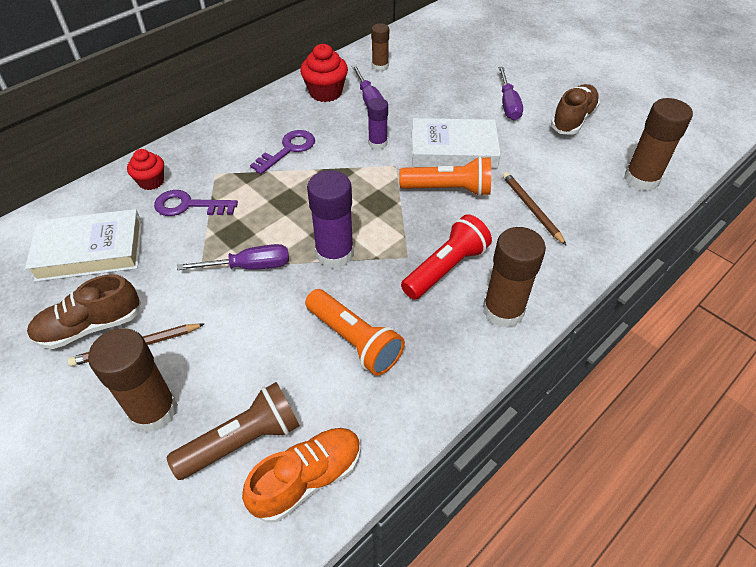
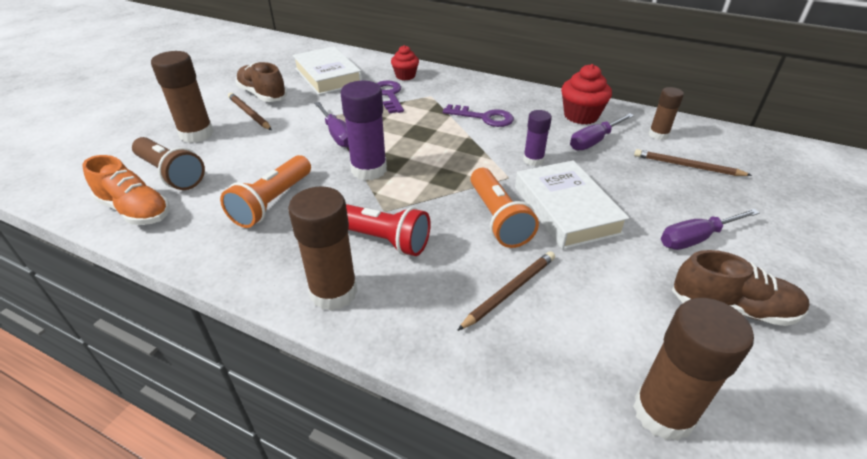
camera: 70 degrees right, 10 degrees down
(428, 72) = (687, 166): none -> brown pencil

